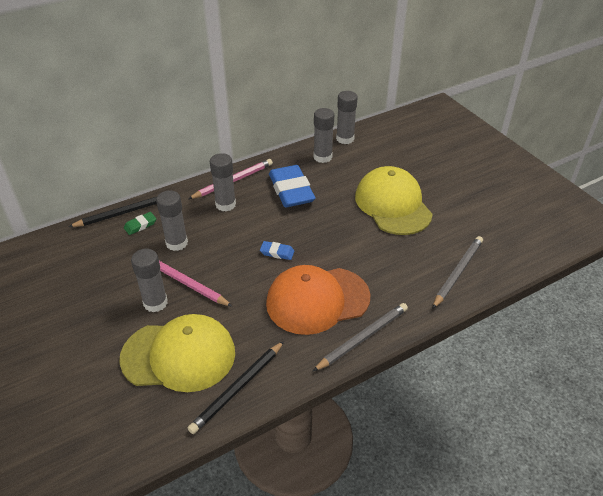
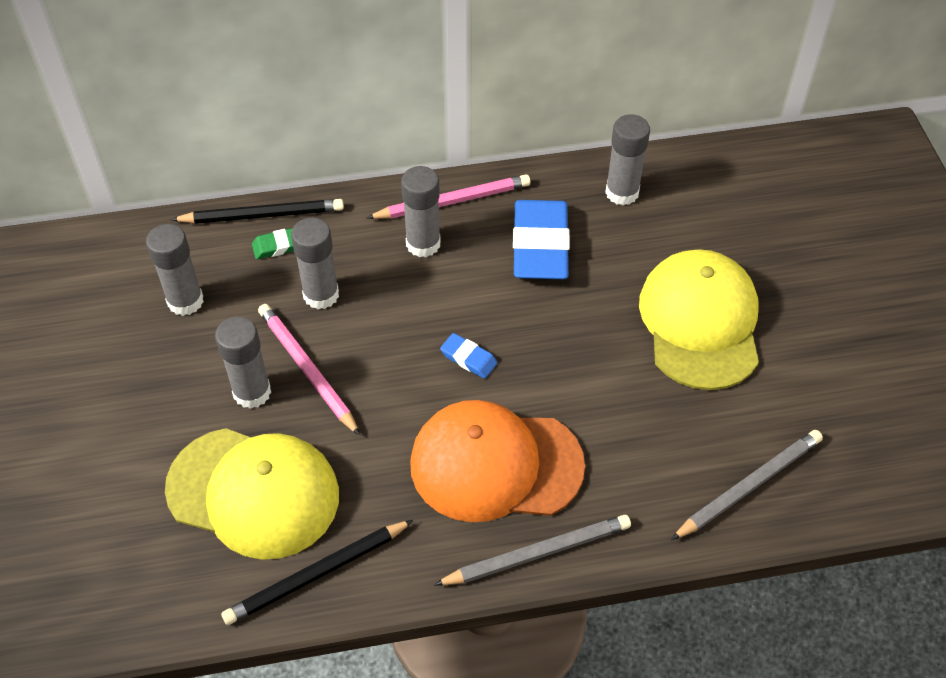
camera: 20 degrees right, 10 degrees up
(345, 139) = (677, 164): grey glue stick -> grey glue stick (185, 301)

